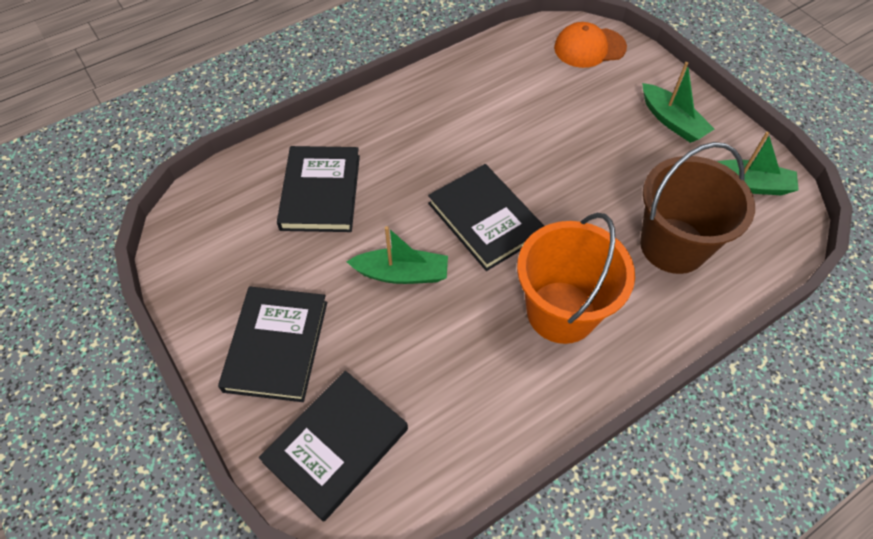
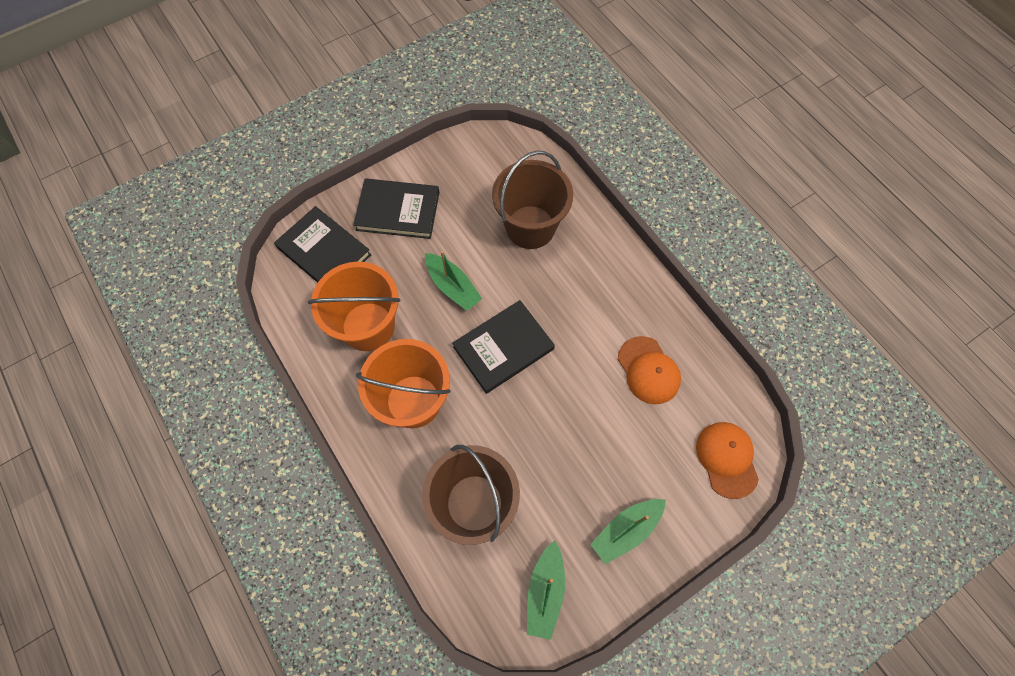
camera: 90 degrees right, 10 degrees up
(321, 192) = (530, 227): black book -> brown bucket
(402, 273) = (453, 287): green boat -> green boat turned 45 degrees counterclockwise
(460, 373) = (368, 326): none -> orange bucket
(504, 96) = (648, 370): none -> orange cap

